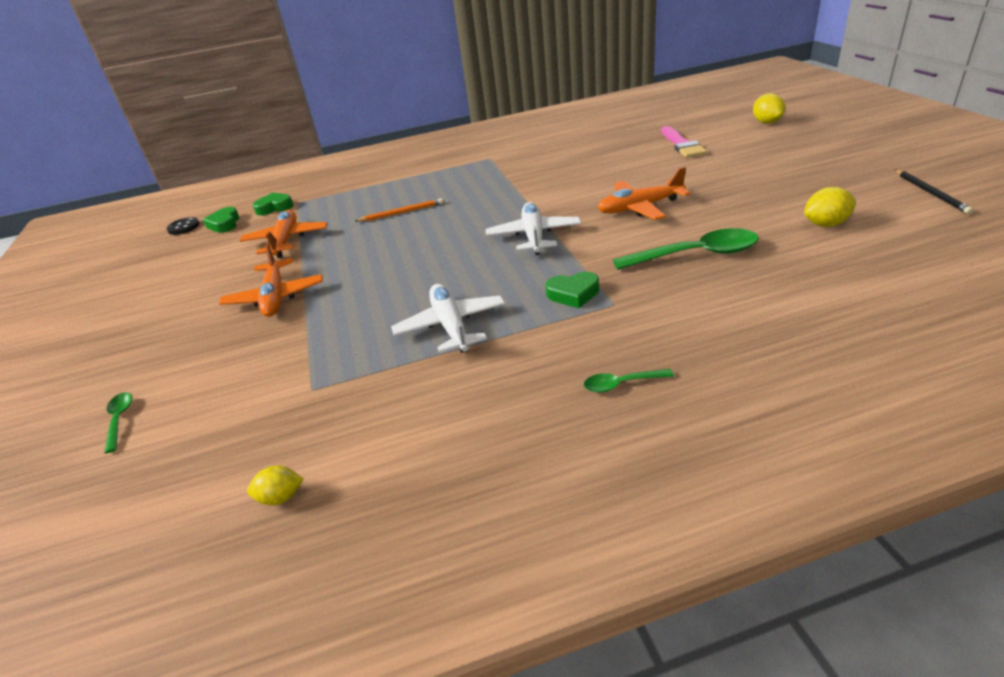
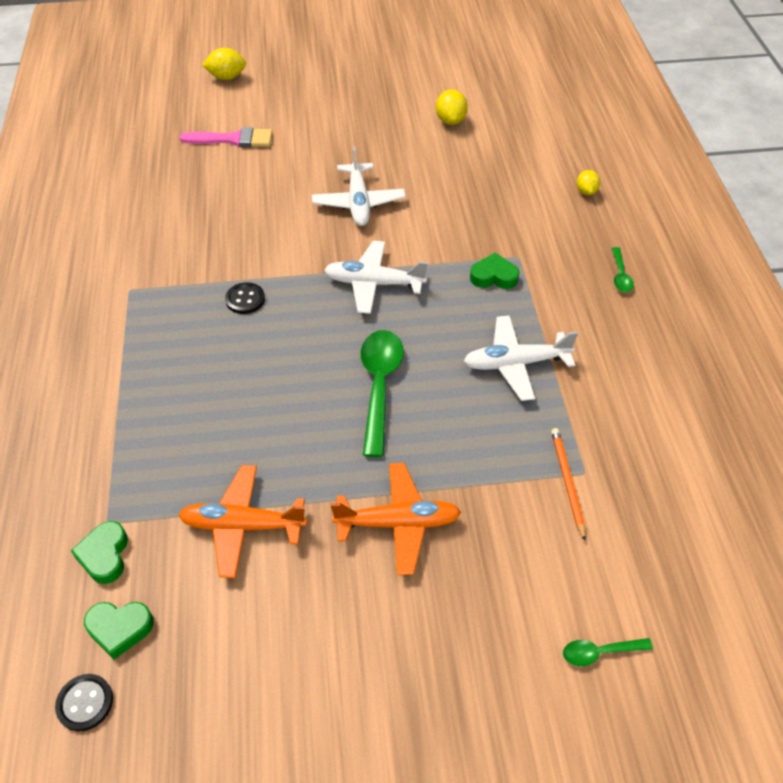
camera: 85 degrees left, 15 degrees up
(281, 497) = (715, 485): yellow lemon -> yellow lemon (586, 191)
(402, 213) = (239, 391): orange pencil -> orange pencil (567, 482)
(494, 193) = (245, 299): none -> black button
(573, 294) = (494, 276): green heart -> green heart turned 90 degrees counterclockwise
(640, 208) = (358, 202): orange plane -> white plane
(695, 255) = (463, 195): green spoon -> green spoon (379, 386)
(930, 193) = (431, 62): black pencil -> none

